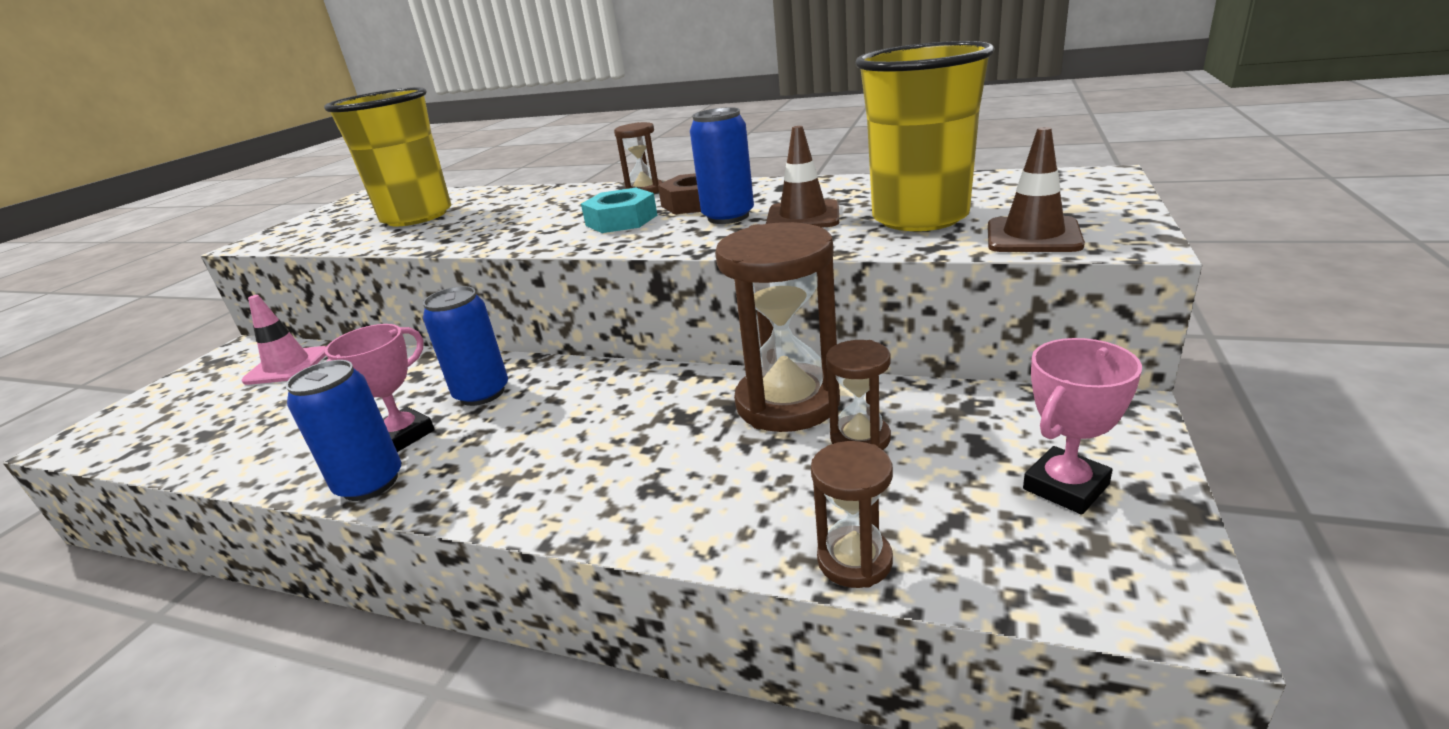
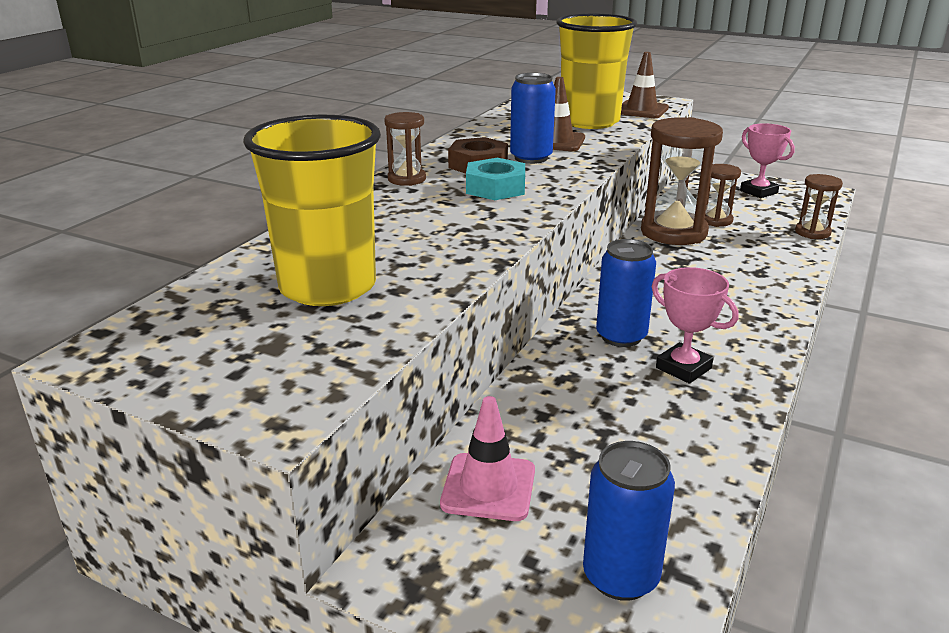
camera: 85 degrees left, 0 degrees up
(370, 483) = (753, 374): blue can -> blue can (620, 576)

